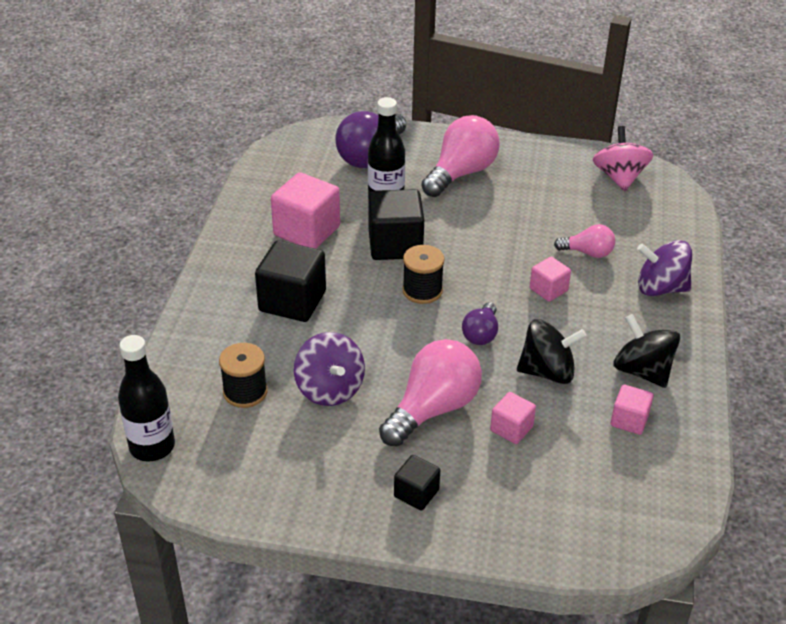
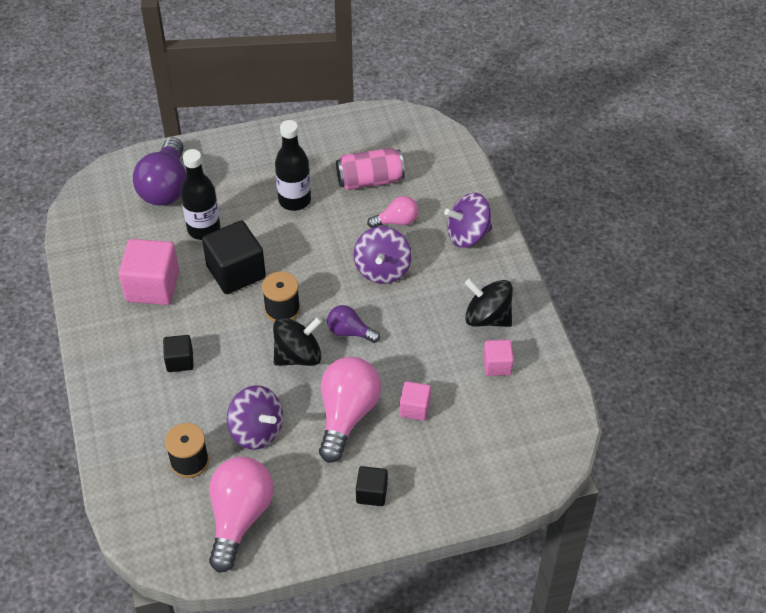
camera: 25 degrees left, 10 degrees up
(152, 446) = (142, 541): black bottle -> black bottle (294, 200)
(292, 301) = (180, 361): black cube -> black cube, size x0.54
(461, 173) = (254, 178): pink light bulb -> pink light bulb (239, 518)
(481, 334) = (350, 332): purple light bulb -> purple light bulb turned 120 degrees clockwise
(547, 371) = (417, 346): black spinning top -> black spinning top (298, 356)
(548, 290) = (382, 269): pink cube -> purple spinning top
(579, 210) = (370, 180): none -> pink can
(619, 177) = (387, 135): pink spinning top -> none

